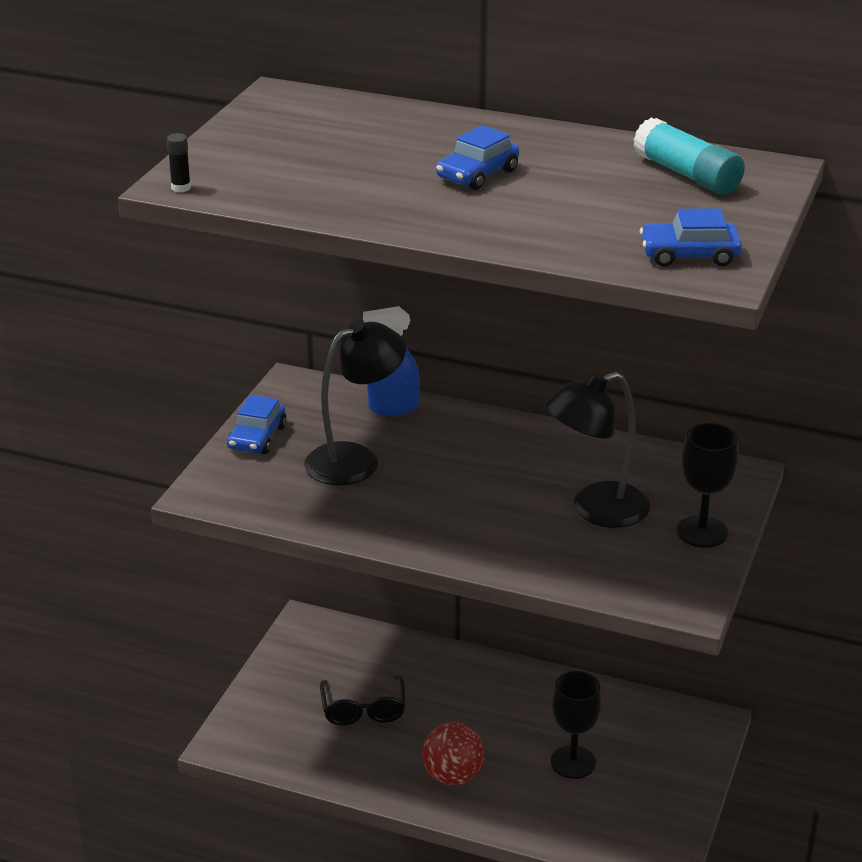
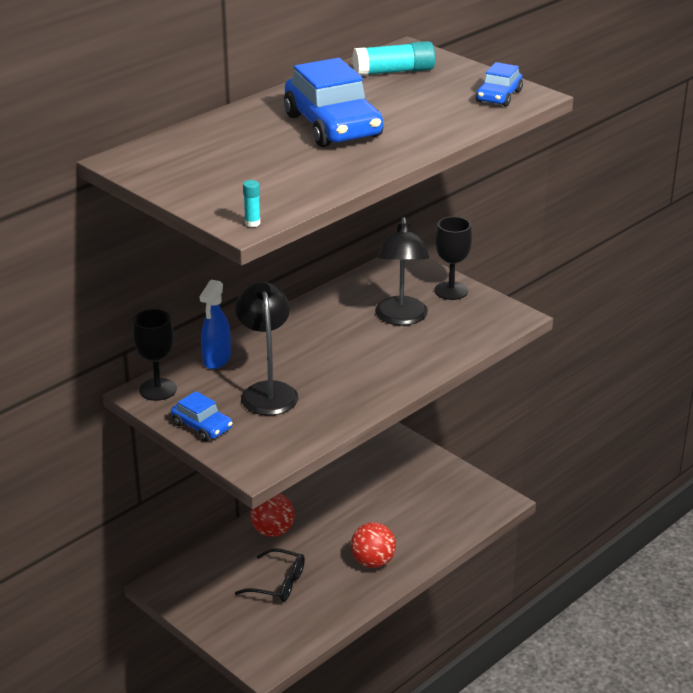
camera: 65 degrees left, 0 degrees up
(181, 188) = (252, 223): black glue stick -> turquoise glue stick
(450, 674) = (273, 531): none -> red ball
(477, 174) = (332, 126): blue car -> blue car, size x1.92
(573, 762) = (395, 506): black goblet -> black goblet (158, 389)

